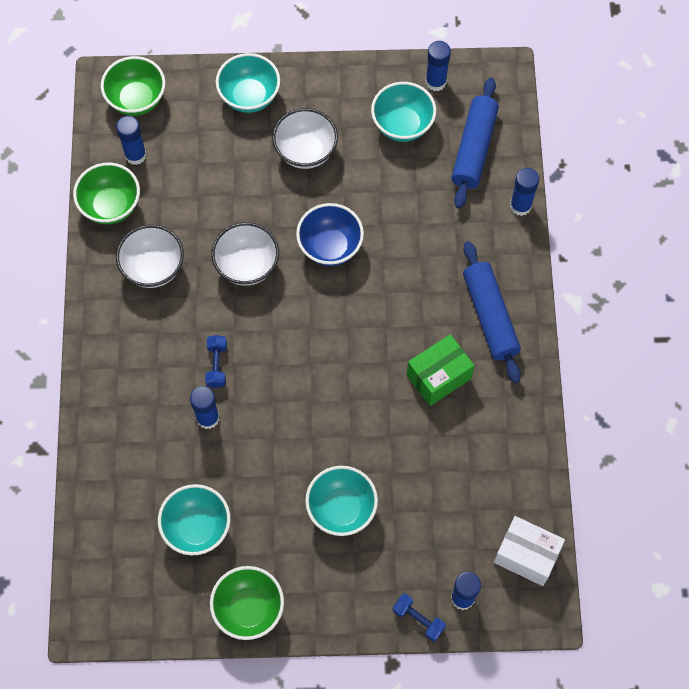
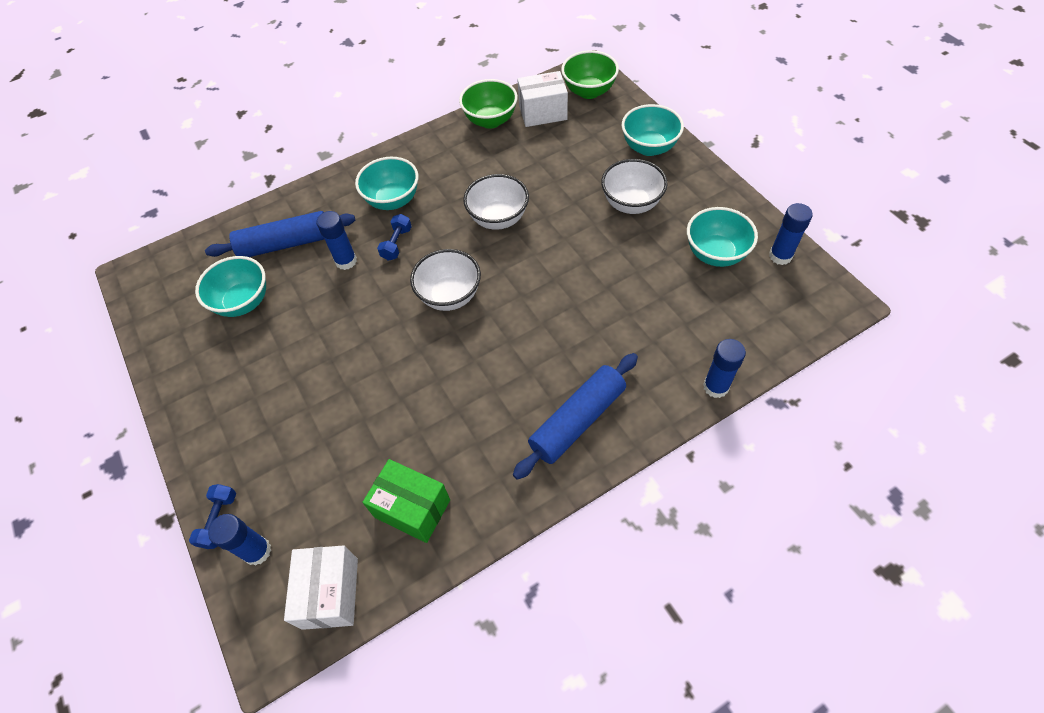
camera: 65 degrees right, 10 degrees down
(135, 155) = (543, 112): blue glue stick -> white box
(153, 268) = (456, 167): white bowl -> white bowl (450, 296)
(217, 365) = (397, 244): blue dumbbell -> blue dumbbell turned 45 degrees counterclockwise
(249, 609) = (181, 374): green bowl -> none
(330, 246) = (556, 262): blue bowl -> none
(341, 509) = (307, 397): turquoise bowl -> turquoise bowl (393, 200)
(438, 377) = (484, 408): green box -> green box (412, 508)
(474, 148) = (741, 318): blue rolling pin -> blue rolling pin (286, 244)

